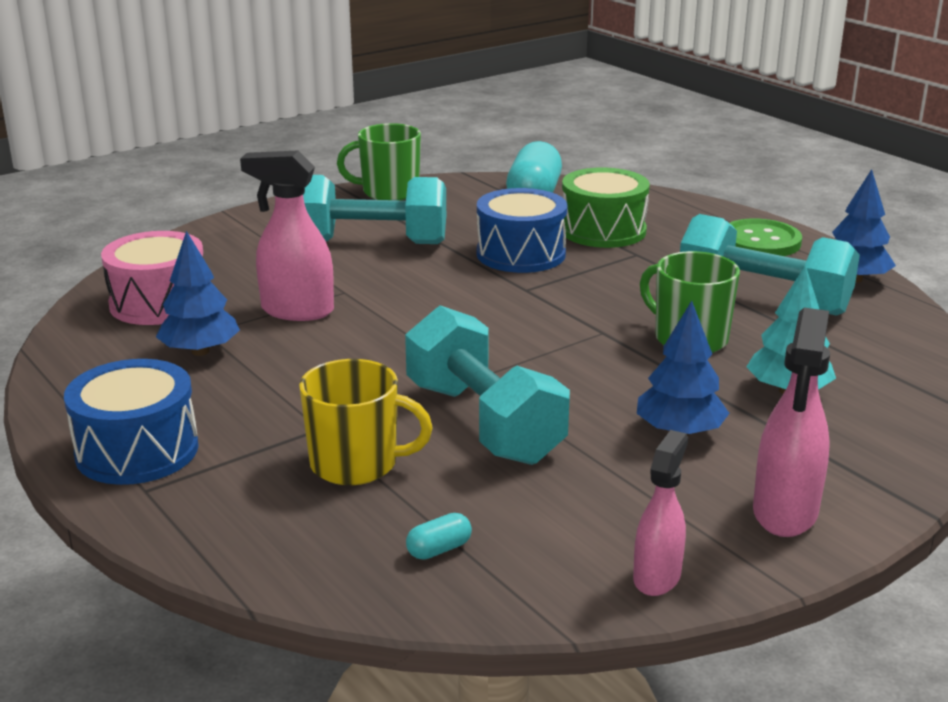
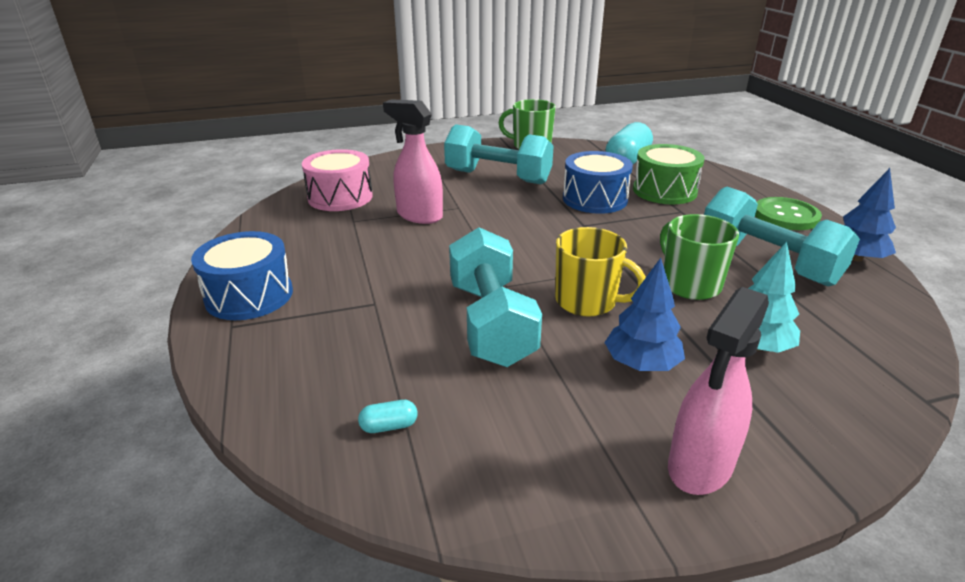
camera: 20 degrees right, 5 degrees up
(200, 351) = (340, 233): blue tree -> none
(356, 464) = (379, 337): yellow mug -> yellow mug (587, 301)
(657, 577) = (549, 503): pink spray bottle -> none

